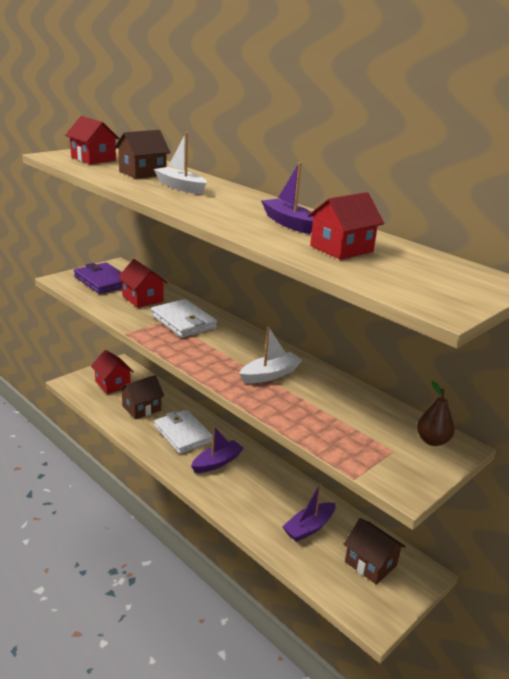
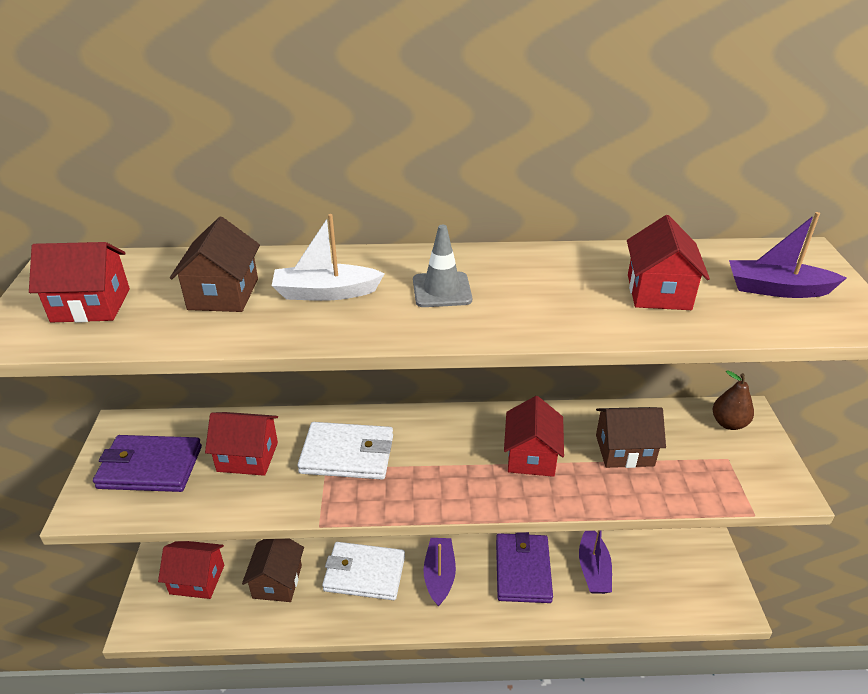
camera: 45 degrees left, 10 degrees up
(231, 205) = (442, 290): none -> grey traffic cone
(265, 495) = (522, 570): none -> purple wallet
(270, 375) = (531, 456): white boat -> red house
(288, 223) = (546, 283): purple boat -> purple boat (777, 289)
(370, 563) = (668, 558): brown house -> brown house (624, 450)

